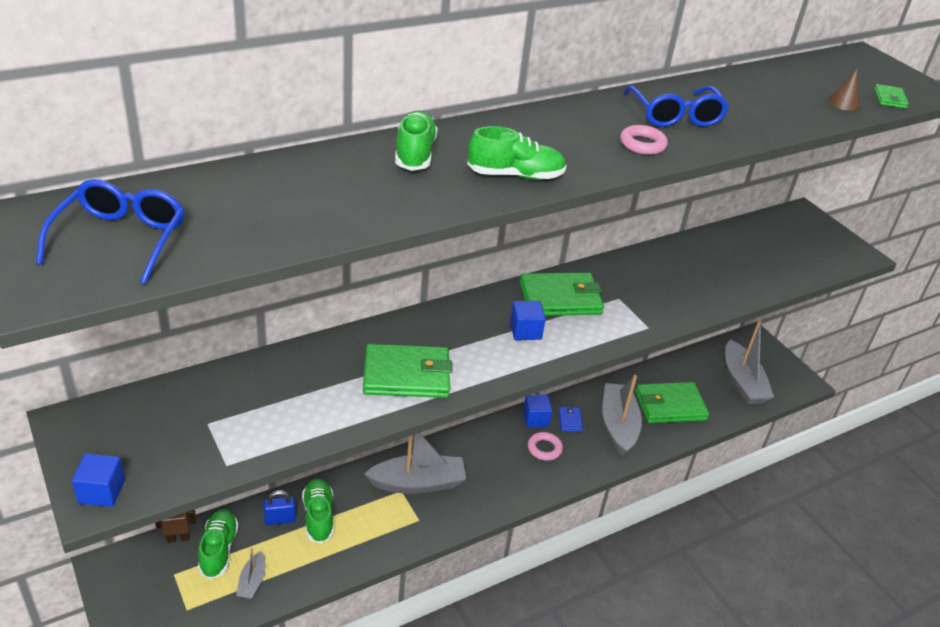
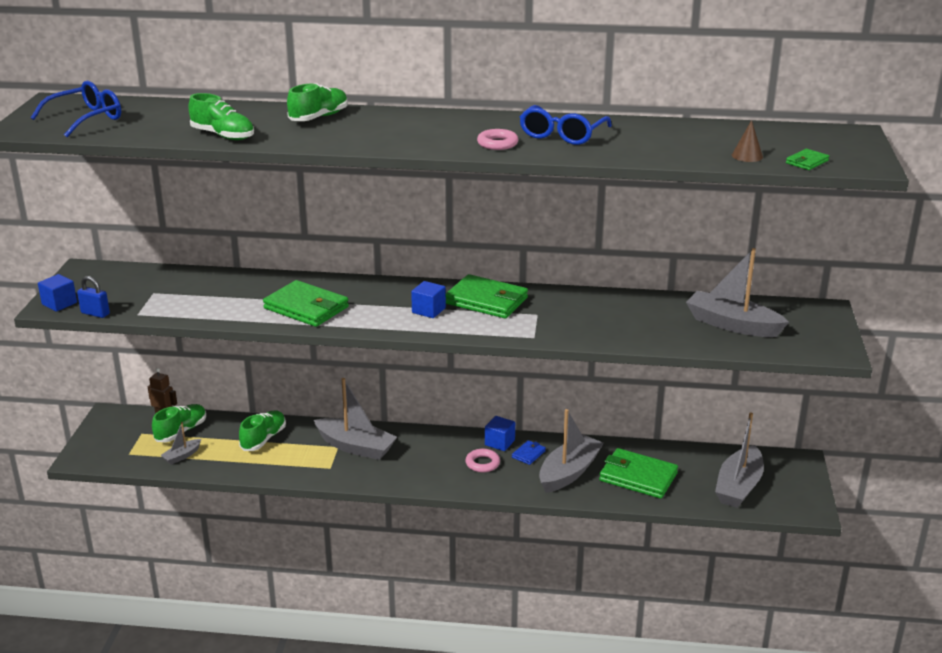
camera: 40 degrees right, 10 degrees down
(280, 519) = (237, 431): blue padlock -> blue padlock (95, 313)
(515, 175) = (366, 140): green shoe -> green shoe (223, 136)
(767, 253) = (732, 325): none -> grey boat

